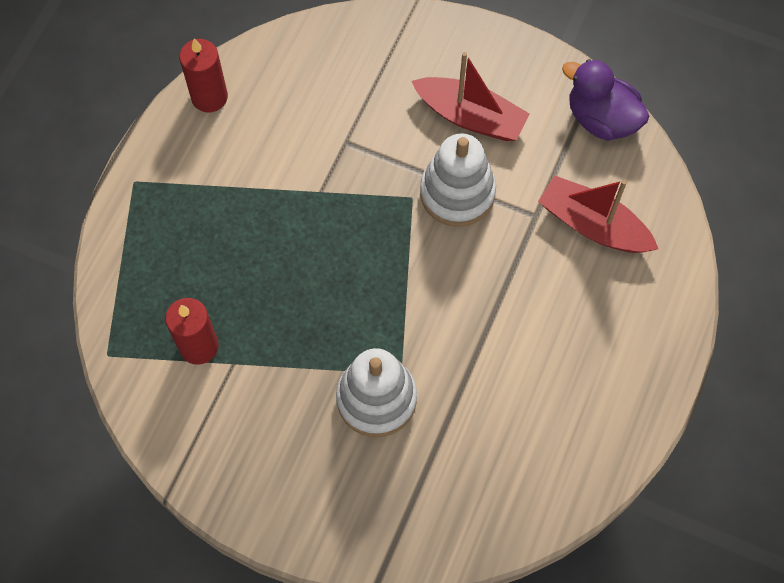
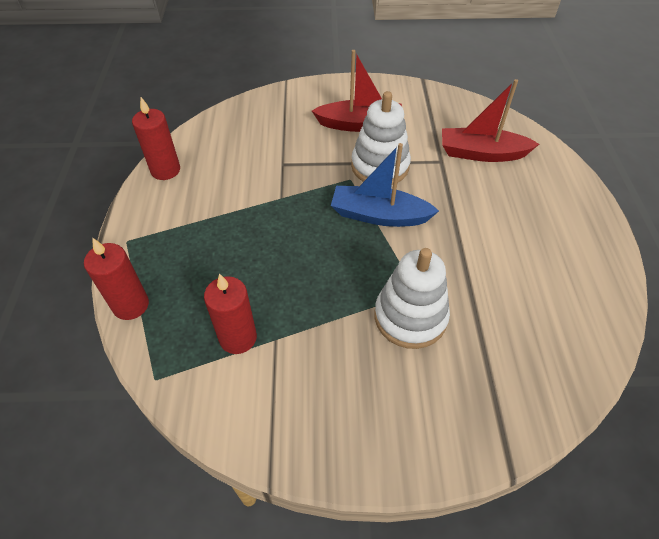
camera: 25 degrees left, 15 degrees down
(112, 264) = (131, 305): none -> red candle
(416, 262) = (379, 215): none -> blue boat
(601, 119) = (443, 100): purple duck -> none

